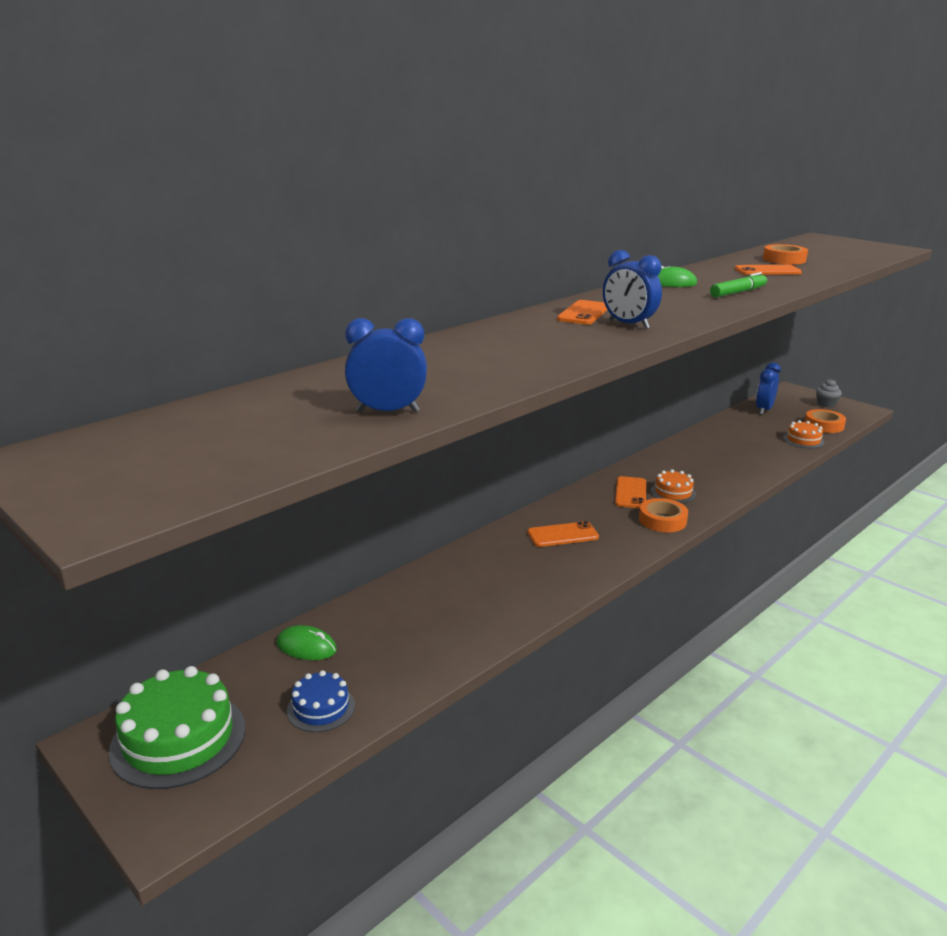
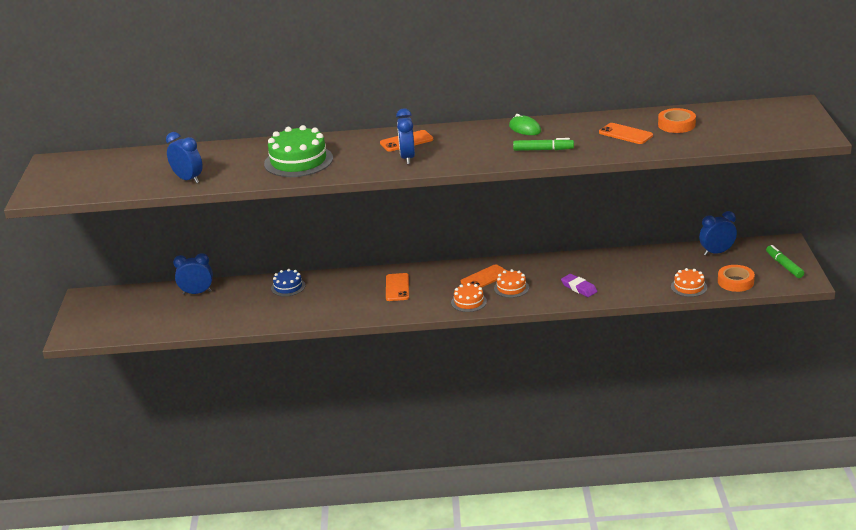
camera: 45 degrees right, 5 degrees up
(178, 738) = (108, 308): green cake -> green cake (298, 161)
(306, 647) = (197, 293): green mouse -> blue clock
(321, 708) = (167, 320): blue cake -> blue cake (288, 287)
(562, 535) = (397, 287): orange phone -> orange phone turned 60 degrees clockwise
(662, 520) = (469, 302): orange tape -> orange cake
(728, 471) = (579, 288): none -> purple eraser
(826, 404) = (784, 265): grey cupcake -> green marker

